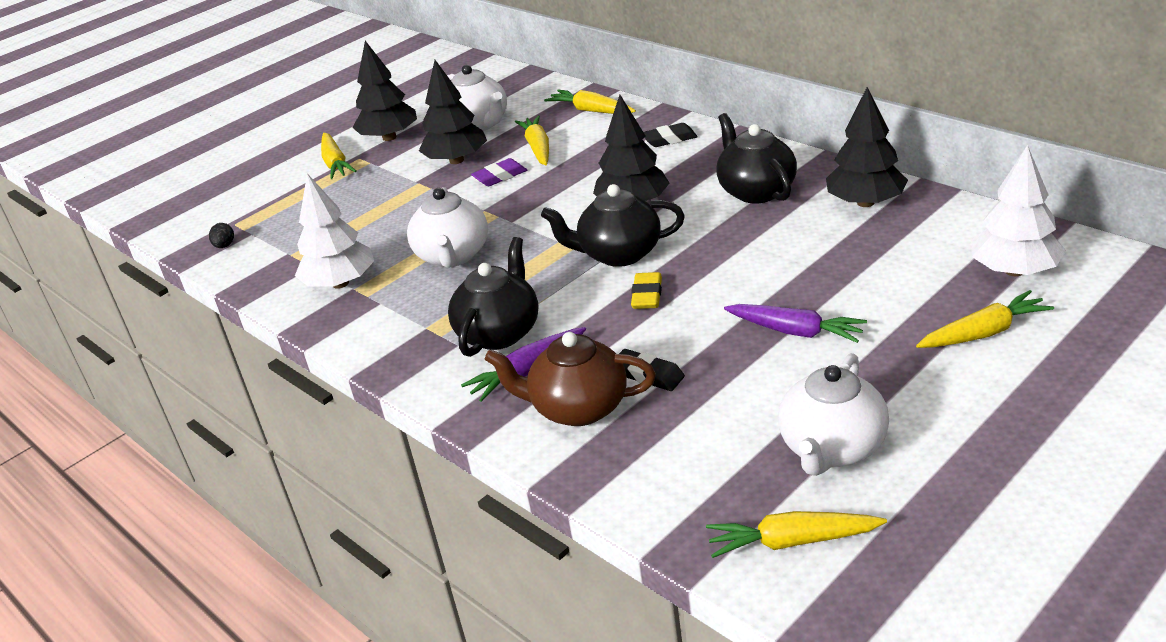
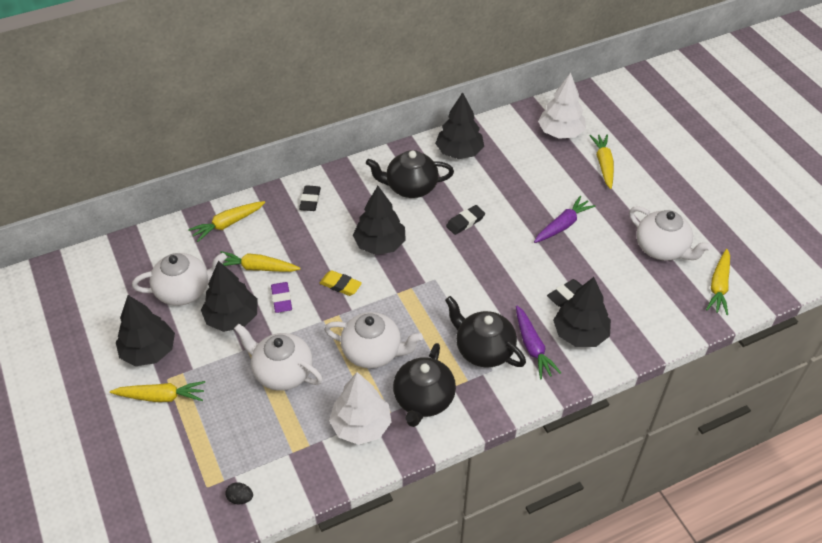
camera: 75 degrees left, 15 degrees up
(395, 212) = (282, 372): none -> white teapot
(578, 408) = (580, 334): brown teapot -> black tree
(619, 254) = (435, 269): black teapot -> black teapot (423, 400)
(647, 295) = (489, 271): yellow eraser -> yellow eraser (340, 285)
(727, 249) = (465, 222): none -> black eraser

